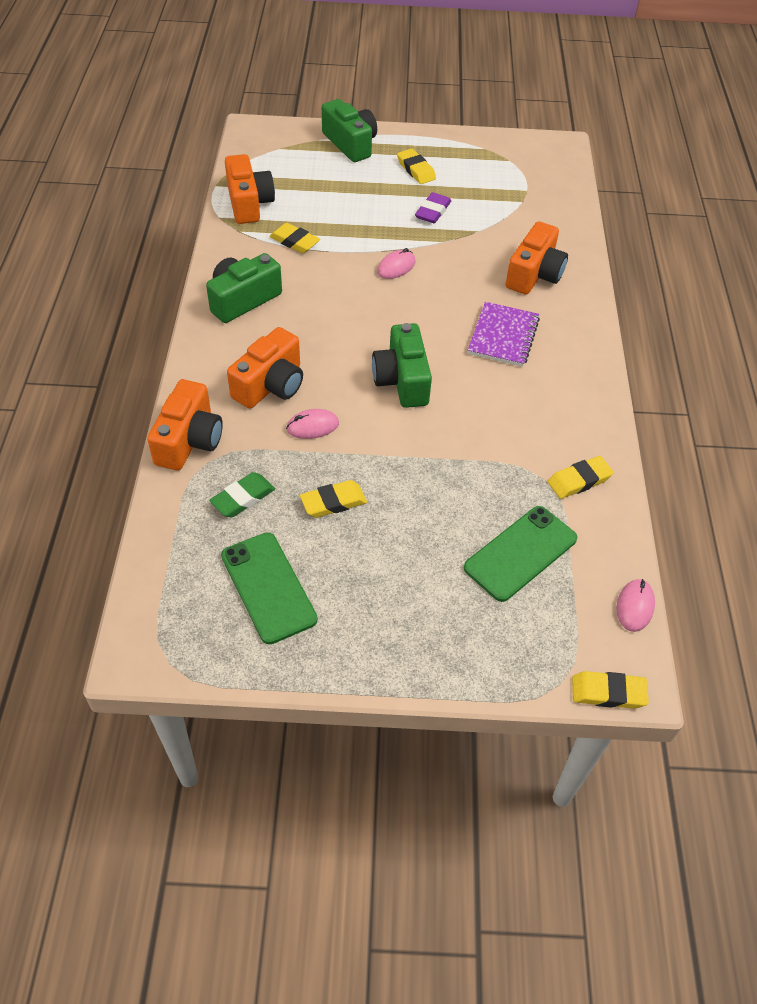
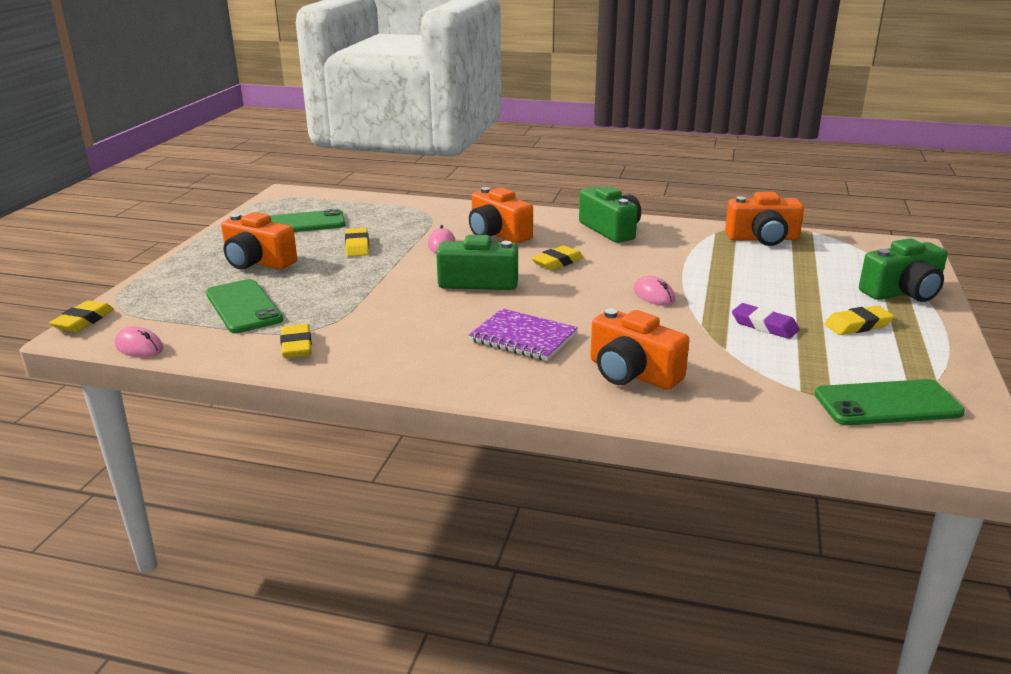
camera: 105 degrees right, 25 degrees down
(189, 440) = (451, 208): orange camera -> orange camera (257, 262)
(243, 498) = (384, 220): green eraser -> none
(294, 241) = (699, 253): yellow eraser -> yellow eraser (557, 262)
(523, 170) = (887, 404): none -> green phone

